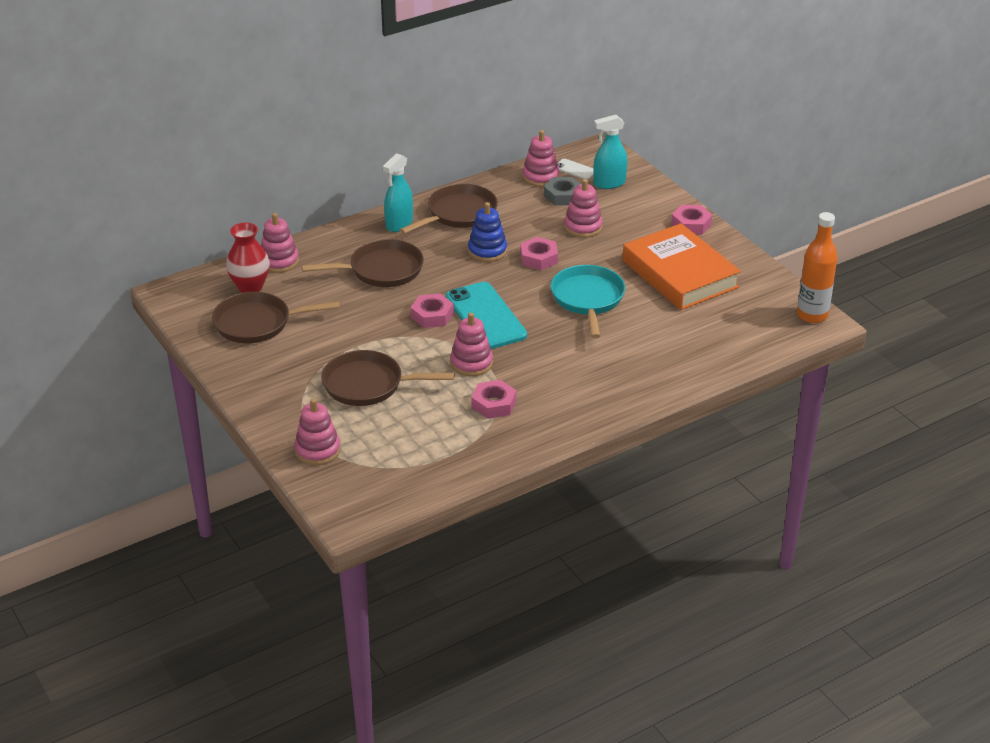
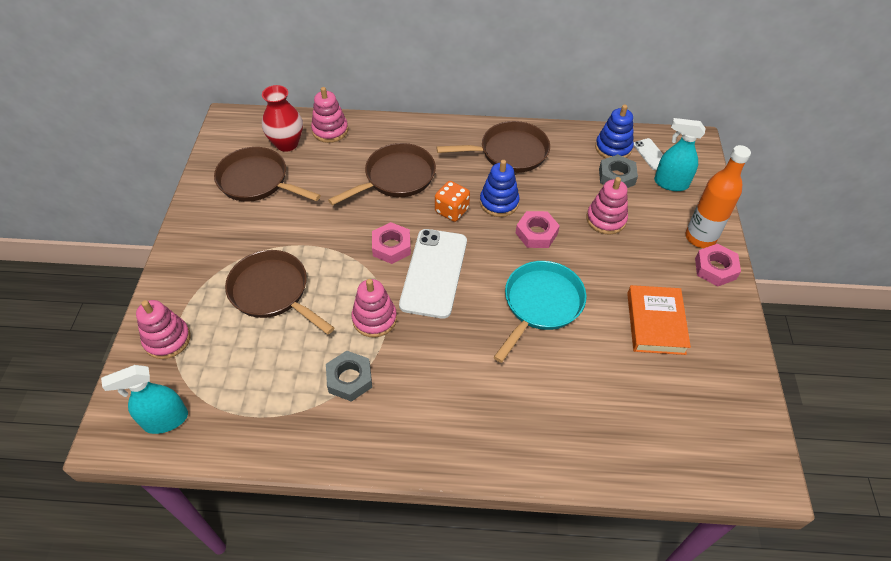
camera: 35 degrees right, 15 degrees up
(381, 270) = (396, 178): brown pan -> brown pan turned 60 degrees counterclockwise
(399, 224) = (452, 139): turquoise spray bottle -> turquoise spray bottle (165, 420)
(454, 272) = (452, 210): none -> orange dice
(485, 316) = (434, 273): turquoise phone -> white phone
(494, 404) = (349, 379): pink nut -> grey nut
(540, 177) = (613, 148): pink stacking toy -> blue stacking toy
(679, 274) = (655, 323): orange book -> orange book, size x0.63
(812, 315) = (760, 459): orange bottle -> orange bottle (700, 238)

